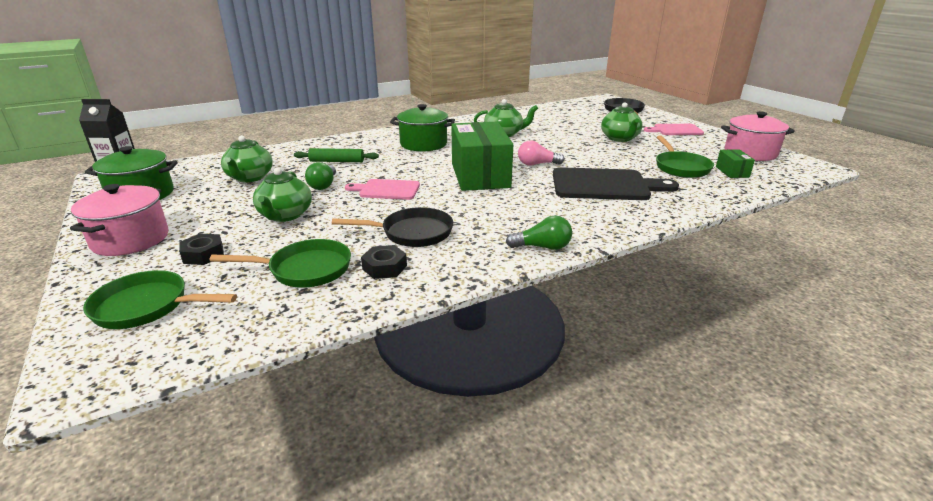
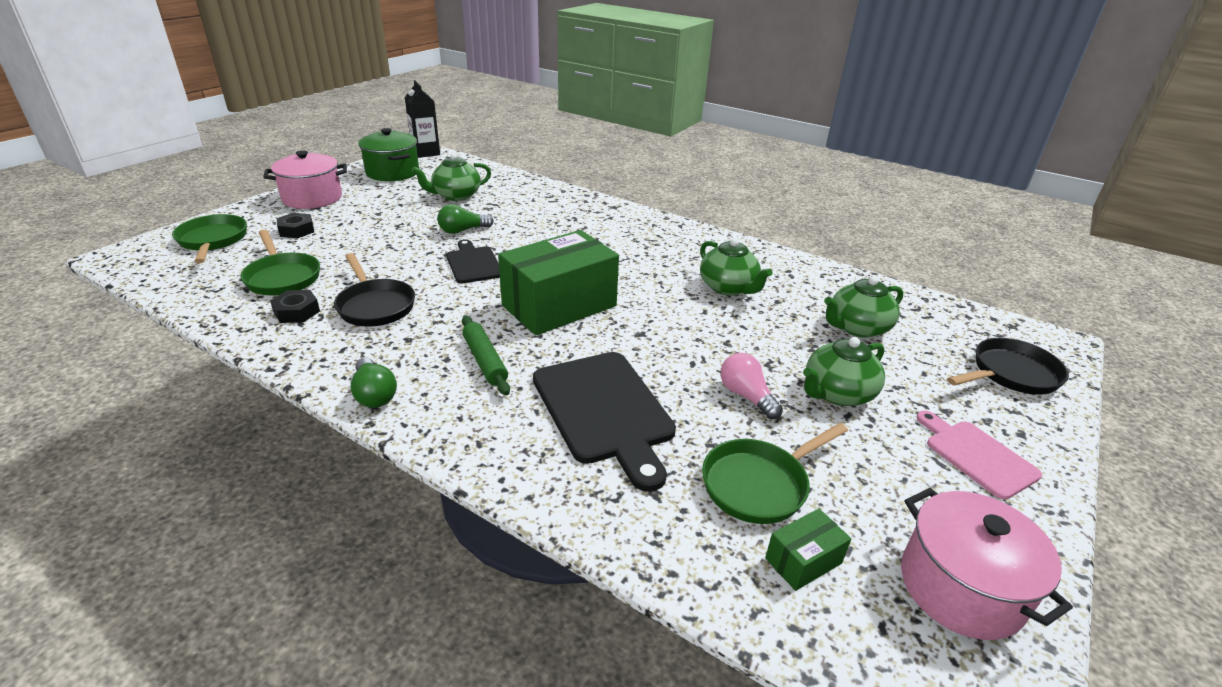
camera: 60 degrees right, 5 degrees up
(285, 215) = (384, 236): green teapot -> green teapot (857, 328)
(337, 161) = (529, 218): green rolling pin -> green rolling pin (485, 361)
(386, 190) = (473, 263): pink cutting board -> black cutting board
(423, 144) = (628, 246): green pot -> none
(537, 164) = (635, 338): pink light bulb -> pink light bulb (746, 396)

